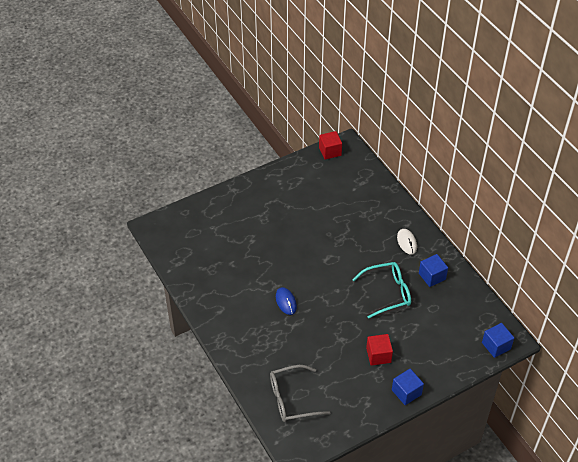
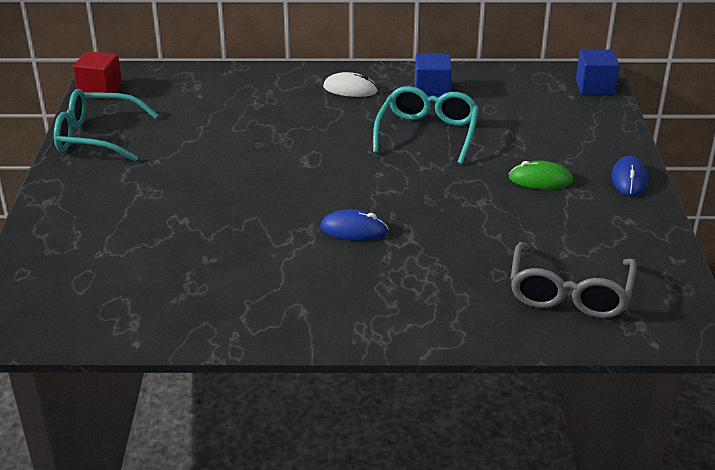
camera: 60 degrees left, 15 degrees down
(291, 175) = (98, 137): none -> turquoise glasses
(378, 355) = (540, 179): red cube -> green mouse
(406, 392) = (629, 179): blue cube -> blue mouse

